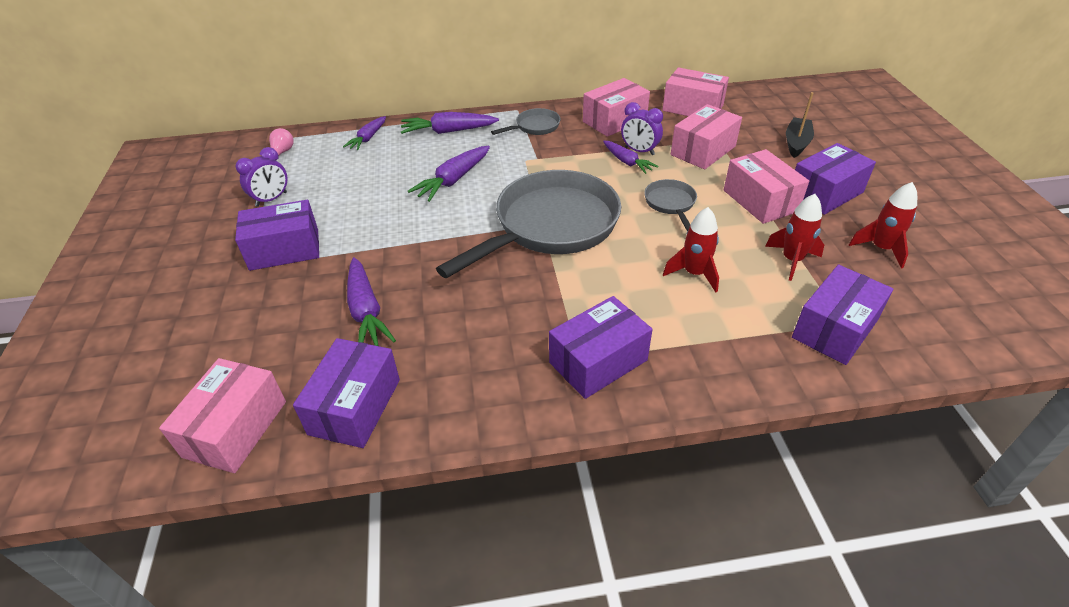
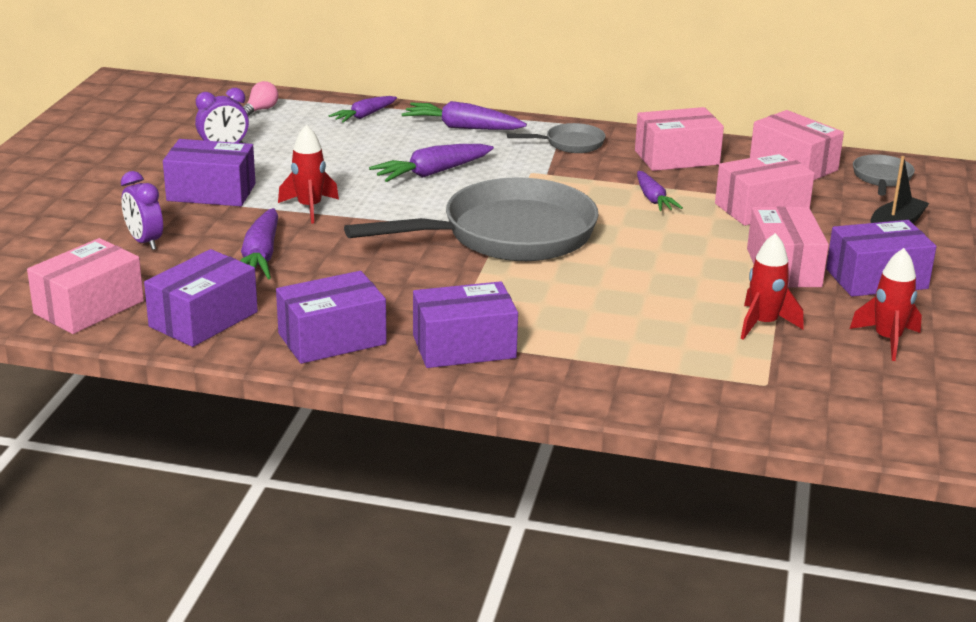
camera: 20 degrees right, 15 degrees down
(639, 151) = (679, 192): purple clock -> purple clock (145, 242)
(670, 204) = (668, 246): grey pan -> grey pan (881, 178)
(694, 274) = (635, 308): red rocket -> red rocket (309, 208)
(834, 329) = (750, 386): purple box -> purple box (332, 339)

